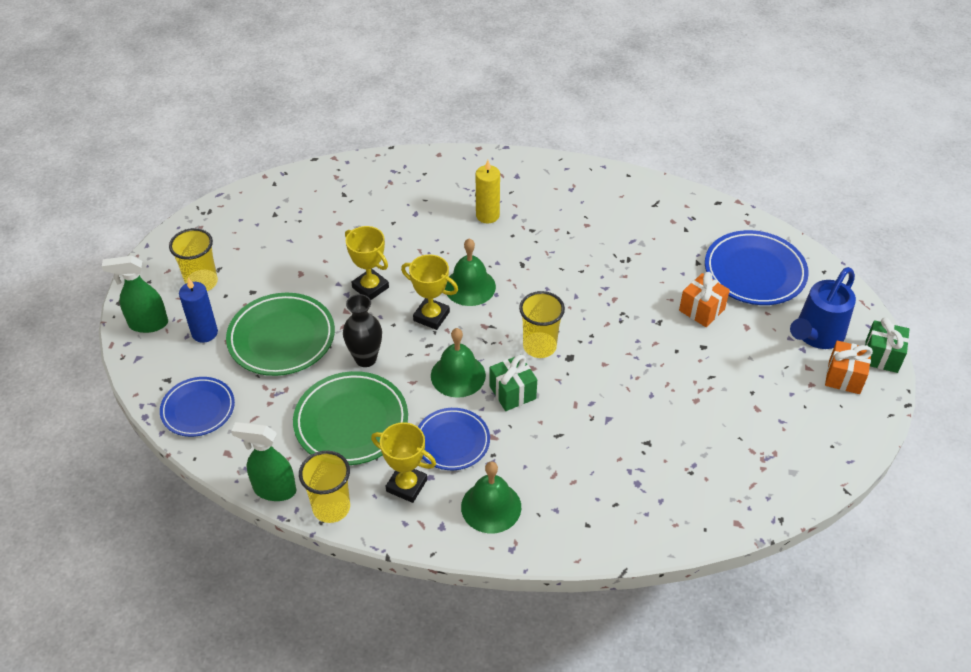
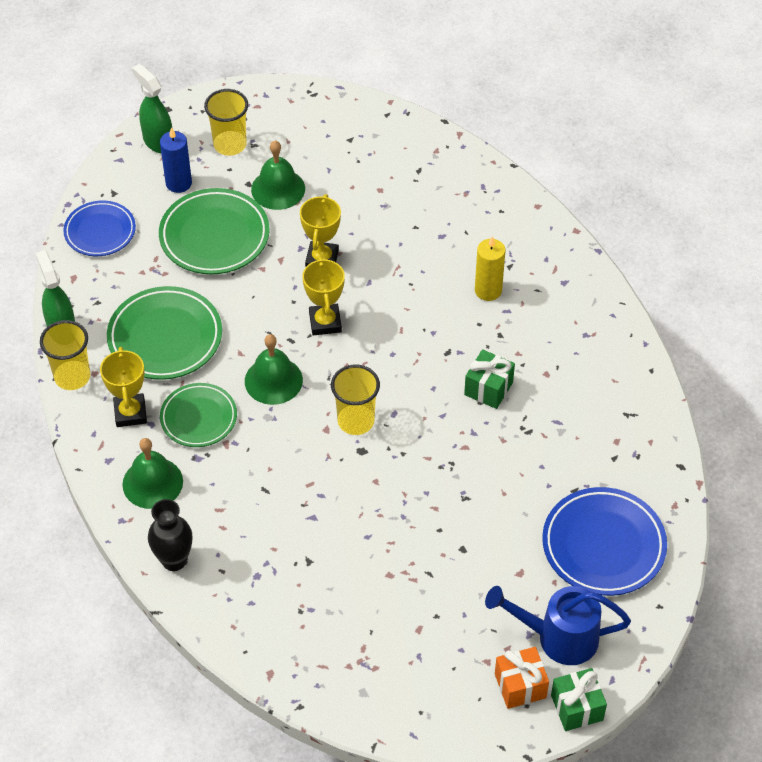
camera: 55 degrees right, 5 degrees up
(365, 359) = (239, 306): black vase -> black vase (174, 560)
(452, 441) = (198, 418): blue plate -> green plate
(470, 286) = (385, 329): green bell -> green bell (278, 189)
(512, 392) = (286, 430): green gift -> green gift (488, 388)
(701, 310) = (510, 525): orange gift -> none

